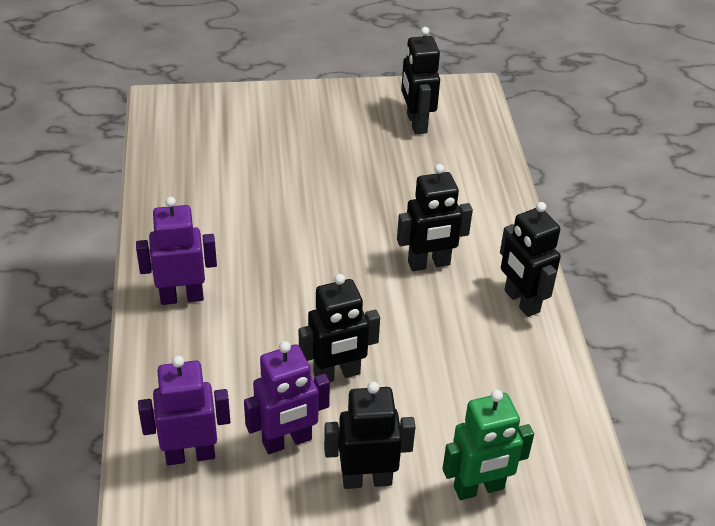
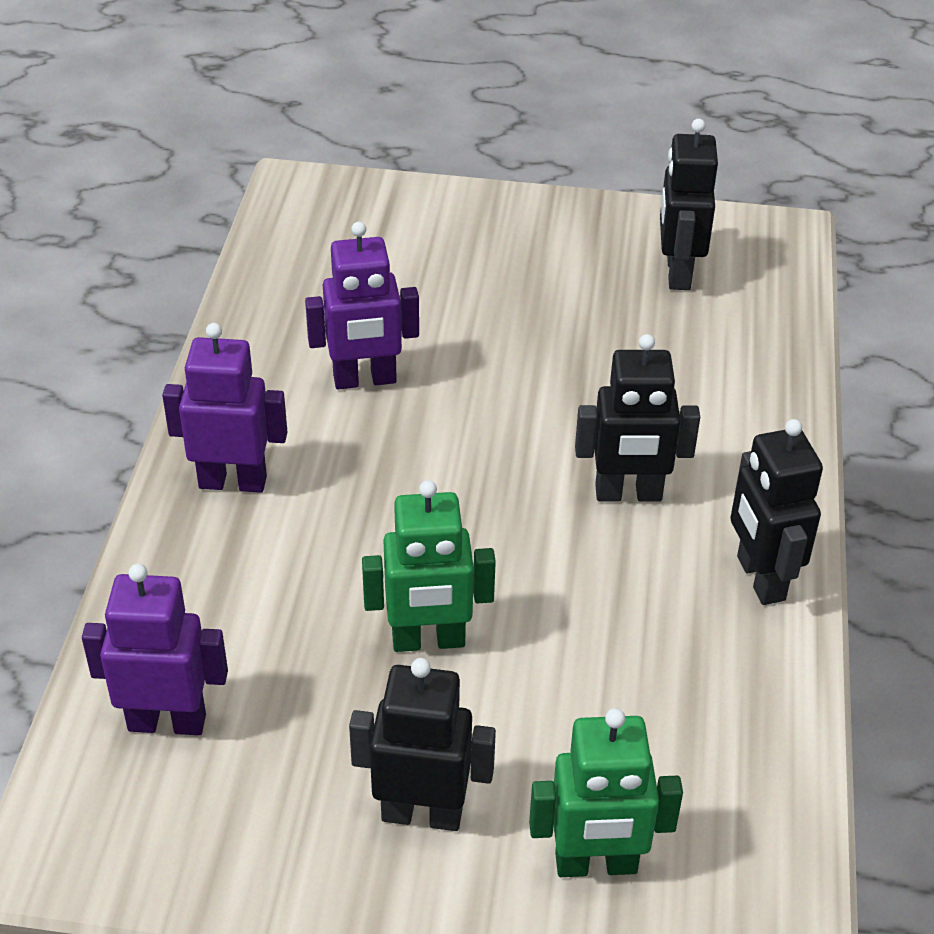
camera: 15 degrees right, 0 degrees up
(287, 441) = (318, 730): purple robot -> purple robot (365, 380)
(337, 374) = (428, 641): black robot -> green robot

